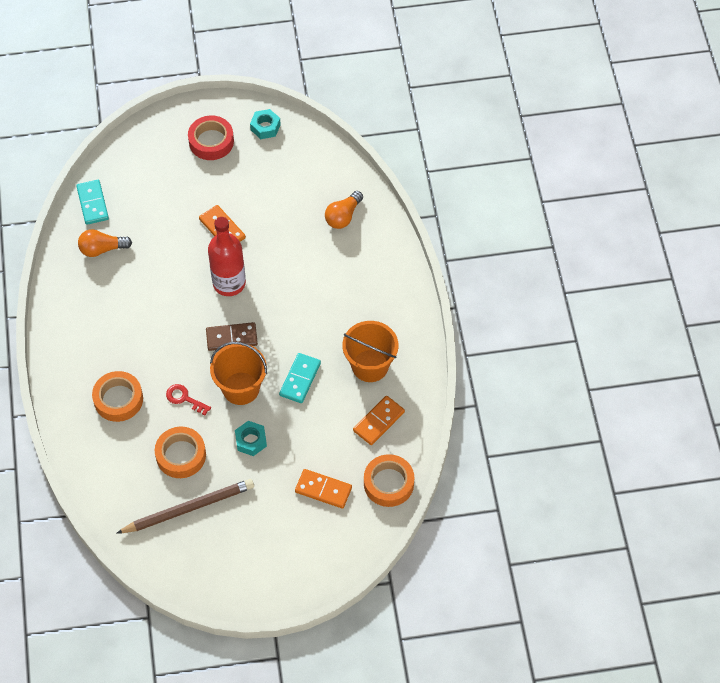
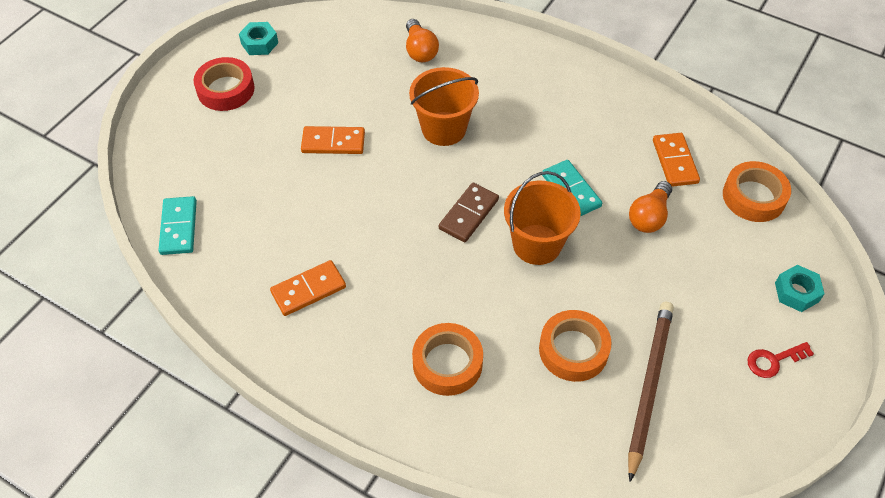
camera: 50 degrees left, 5 degrees down
(92, 203) = (178, 227): turquoise domino -> turquoise domino turned 60 degrees clockwise
(102, 249) = (243, 255): orange light bulb -> orange light bulb (649, 216)
(184, 398) = (504, 301): red key -> red key (773, 360)
(229, 283) = (402, 176): red bottle -> none
(251, 441) = (609, 275): turquoise nut -> turquoise nut (796, 292)
(323, 489) = (720, 252): orange domino -> orange domino (308, 289)
(370, 366) = (605, 130): orange bucket -> orange bucket (444, 129)

